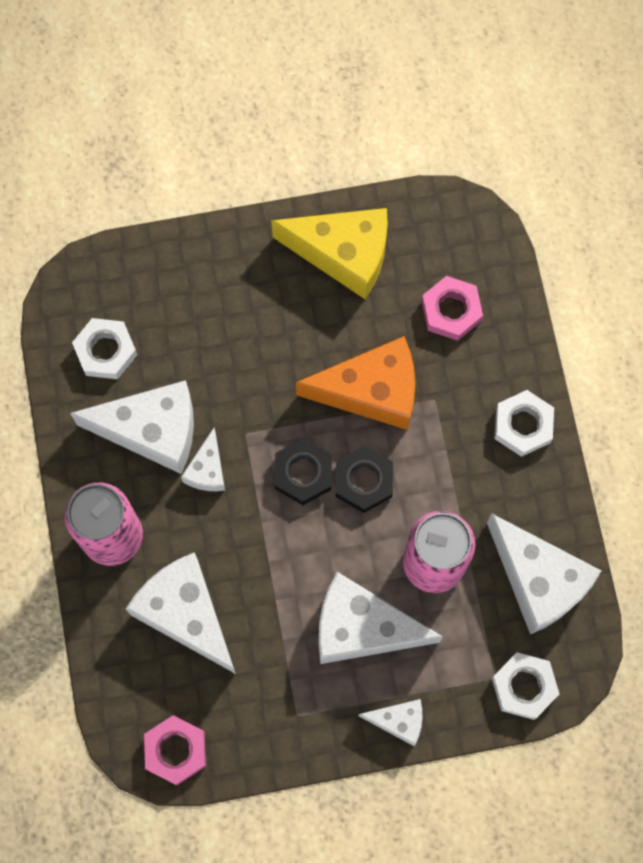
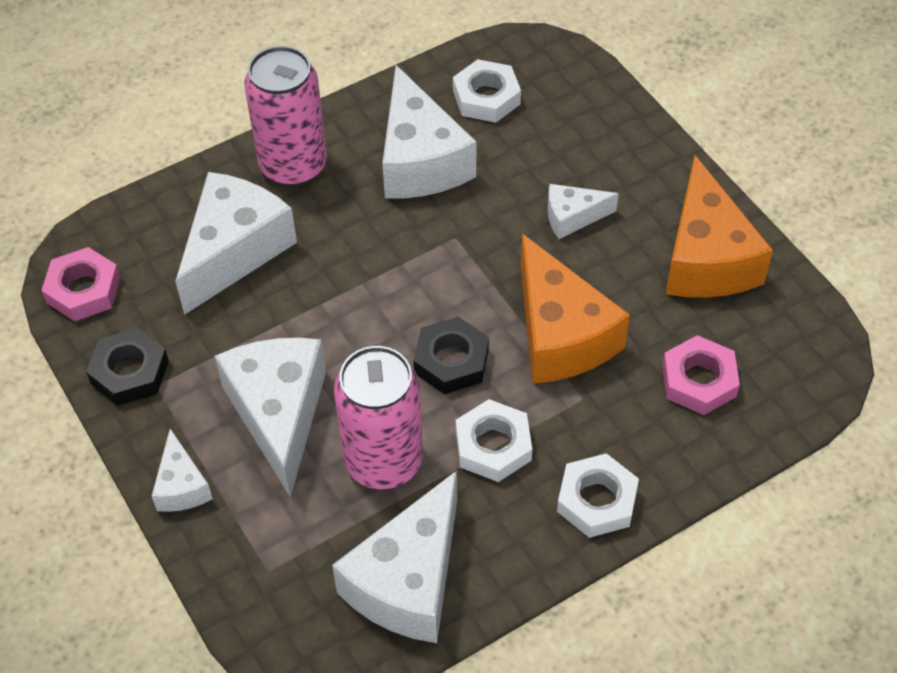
camera: 70 degrees right, 20 degrees down
(207, 470) = (399, 218): white cheese -> white cheese (572, 217)
(303, 473) = (434, 302): black nut -> black nut (130, 372)
(343, 255) = (706, 258): yellow cheese -> orange cheese
(524, 687) = (268, 607): white nut -> white nut (493, 446)

